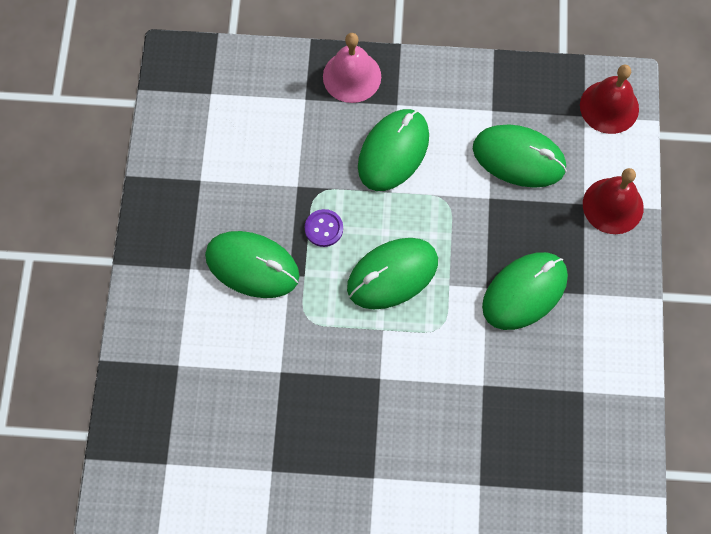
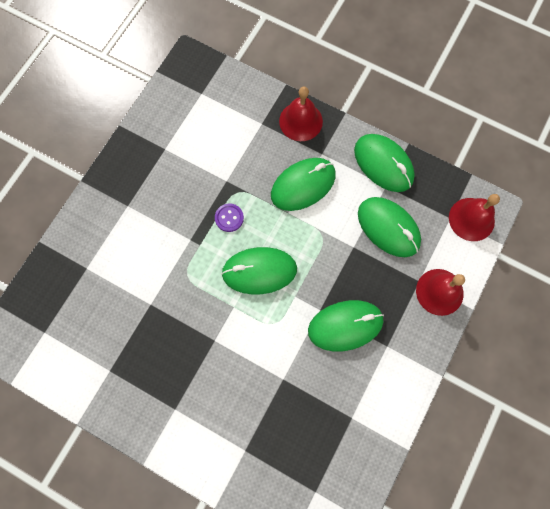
camera: 25 degrees right, 5 degrees up
(252, 266) = (169, 222): green mouse -> green mouse (383, 164)
(352, 76) = (301, 121): pink bell -> red bell

